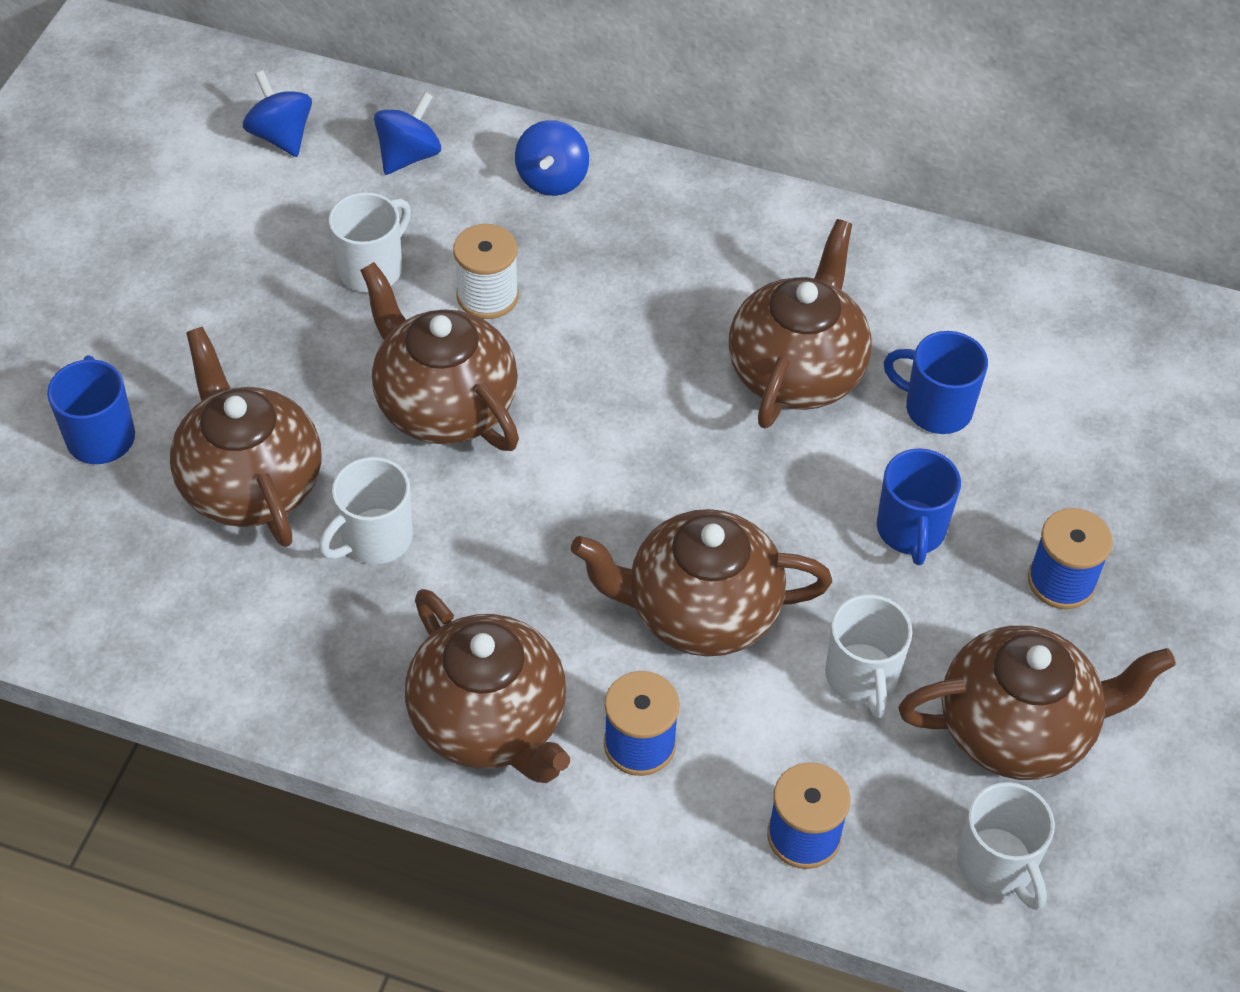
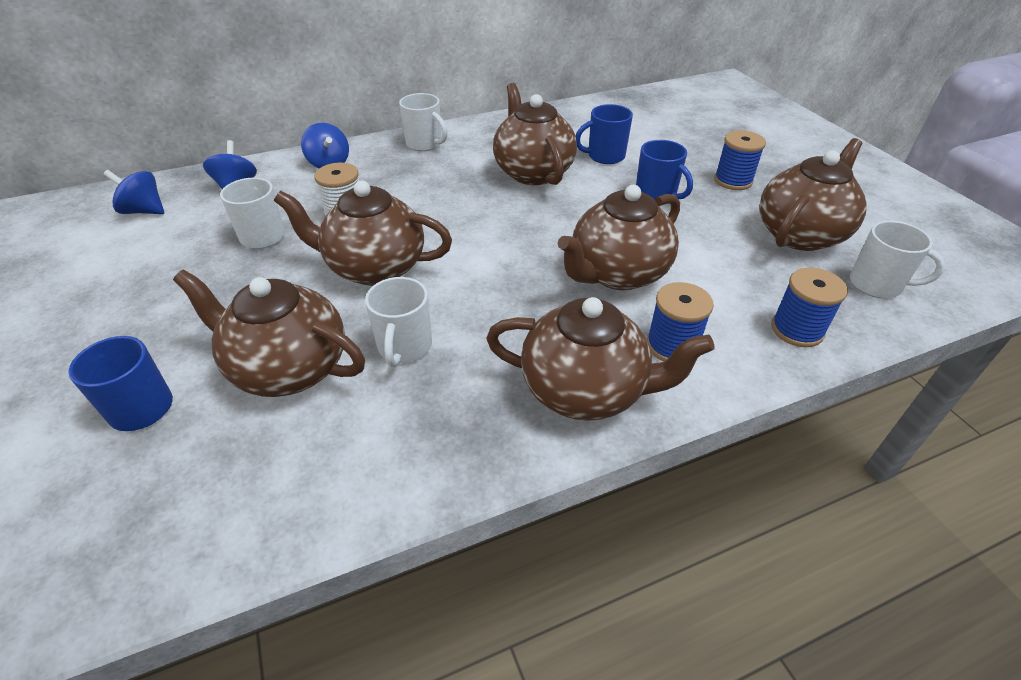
camera: 40 degrees left, 10 degrees down
(862, 677) = (719, 254): white mug -> white mug (425, 144)

